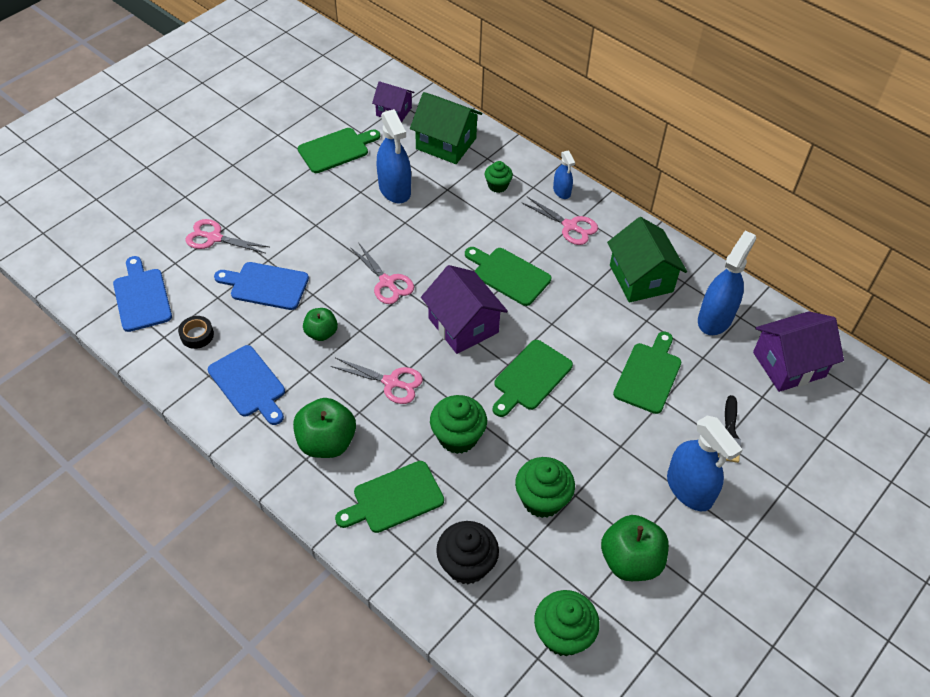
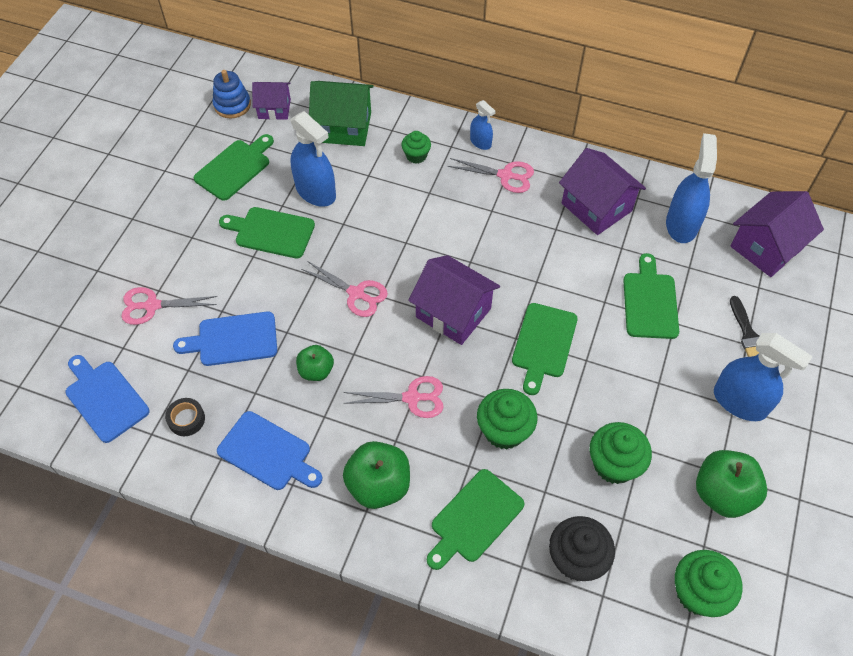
camera: 20 degrees left, 5 degrees up
(360, 98) = (232, 105): none -> blue stacking toy
(509, 275) = (472, 245): green cutting board -> green cutting board (271, 232)
(641, 278) = (596, 207): green house -> purple house

